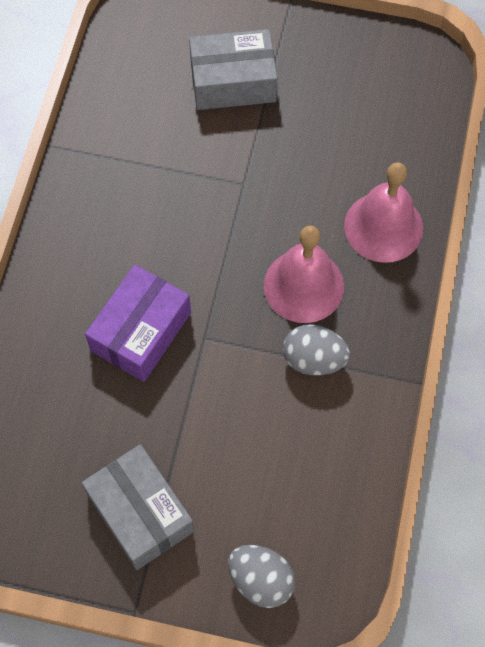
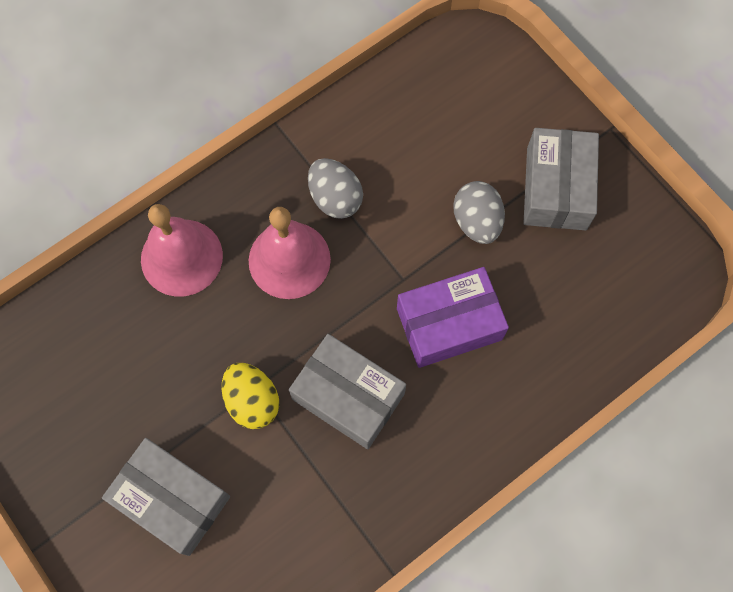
camera: 140 degrees left, 5 degrees up
(172, 226) = (348, 396): none -> grey box
(237, 174) = (252, 401): none -> yellow egg
(261, 580) = (506, 84): grey egg -> grey egg (476, 221)

